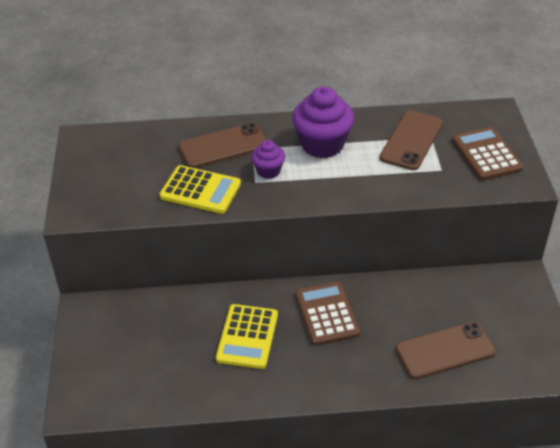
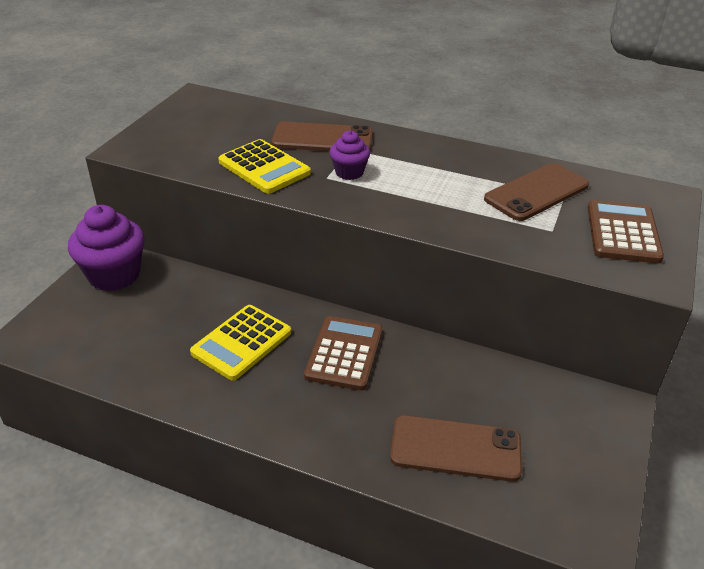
camera: 25 degrees right, 5 degrees down
(322, 145) = (429, 167): purple cupcake -> purple cupcake (114, 275)

